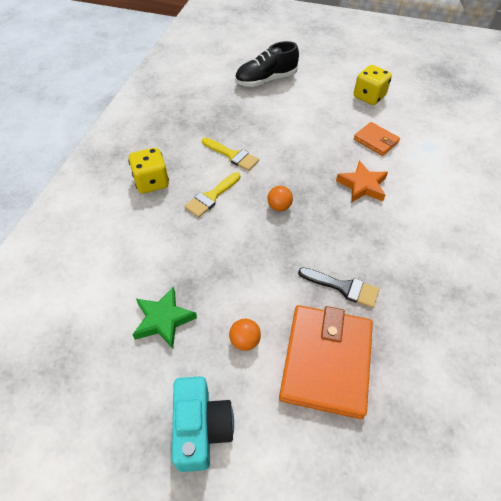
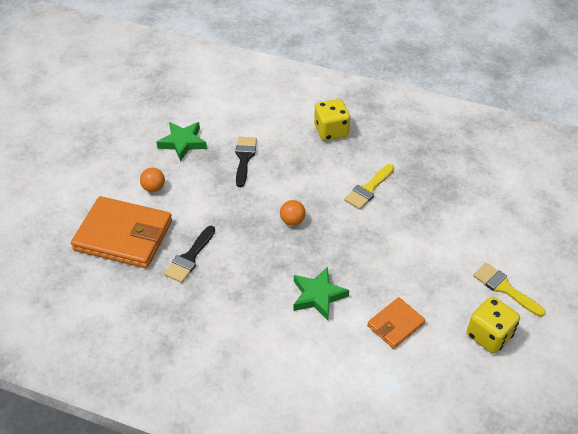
camera: 95 degrees right, 5 degrees down
(191, 253) = (244, 158): none -> black brush
(201, 428) = (95, 163): turquoise camera -> none
(211, 197) = (309, 172): yellow brush -> yellow brush (504, 288)
(266, 80) = (512, 227): black shoe -> none
(362, 185) = (318, 296): orange star -> green star

